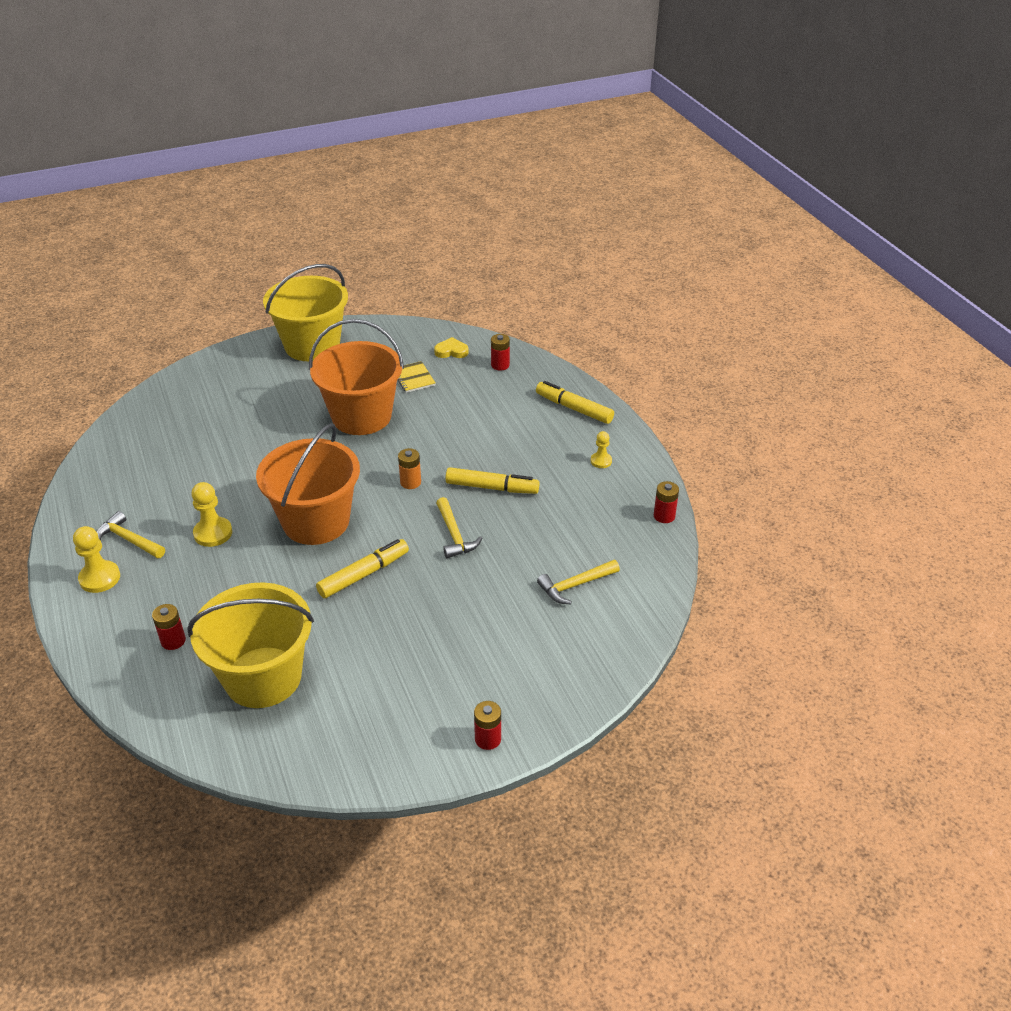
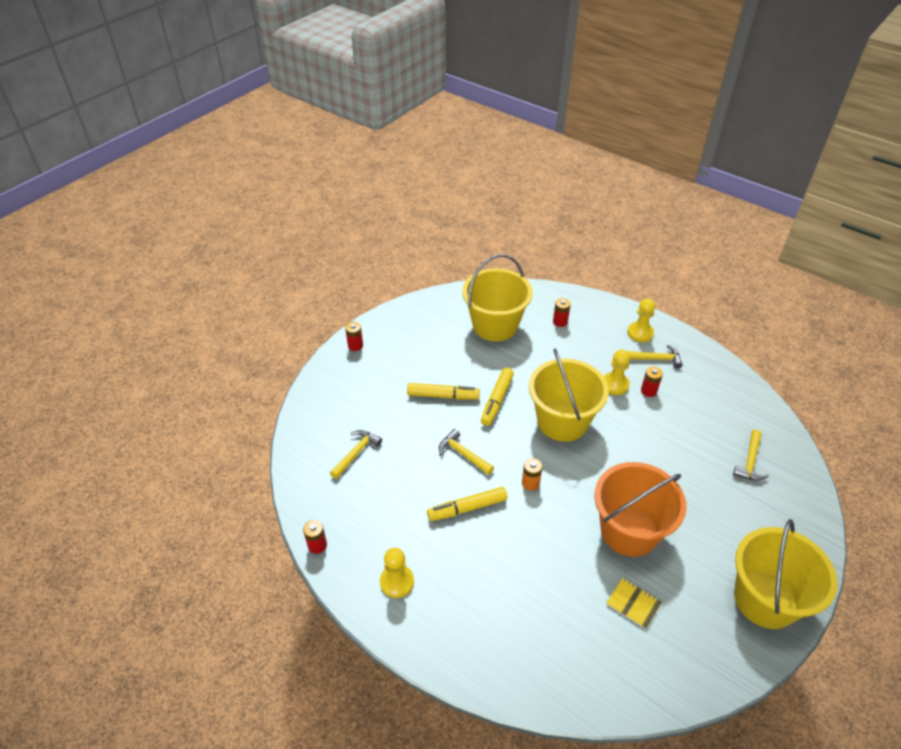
camera: 150 degrees right, 5 degrees up
(188, 417) = (750, 462): none -> yellow hammer
(316, 521) = (562, 421): orange bucket -> yellow bucket
(451, 351) = (636, 668): yellow heart -> none
(500, 365) = (572, 672): red battery -> red battery (648, 391)
(574, 408) = (458, 642): yellow marker -> yellow marker (443, 396)
(601, 461) = (397, 582): yellow pawn -> yellow pawn, size x1.64

